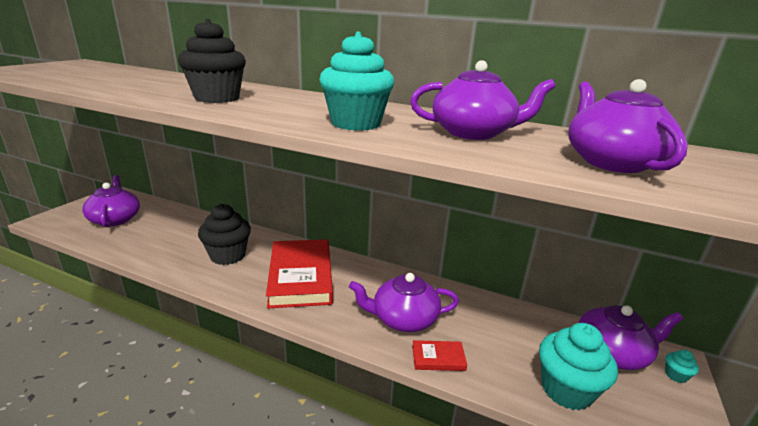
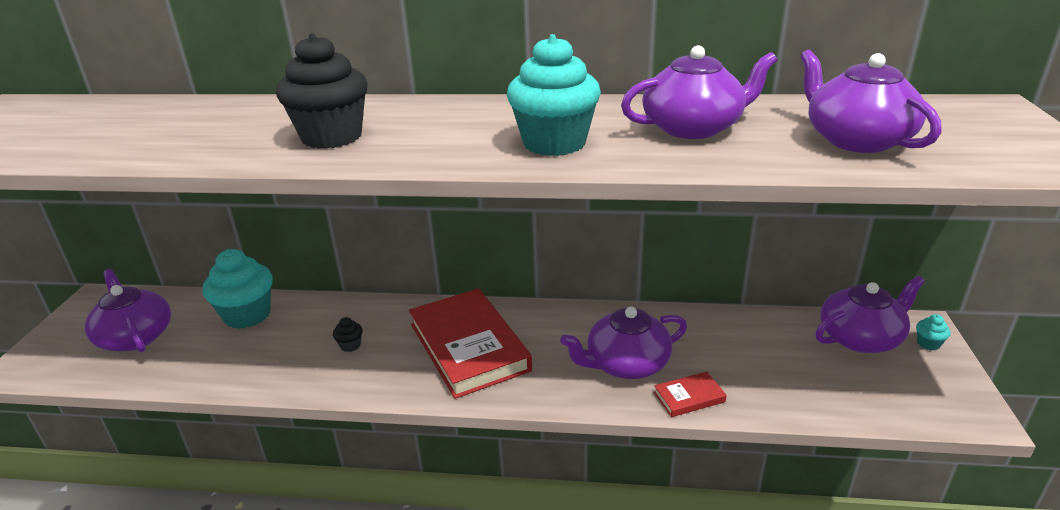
camera: 15 degrees left, 5 degrees up
(228, 255) = (350, 345): black cupcake -> black cupcake, size x0.42
(566, 390) = (833, 390): turquoise cupcake -> turquoise cupcake (247, 315)

